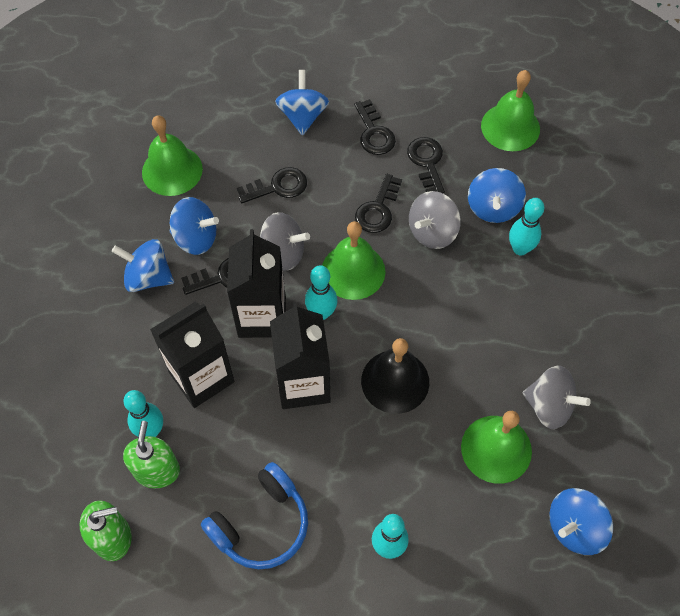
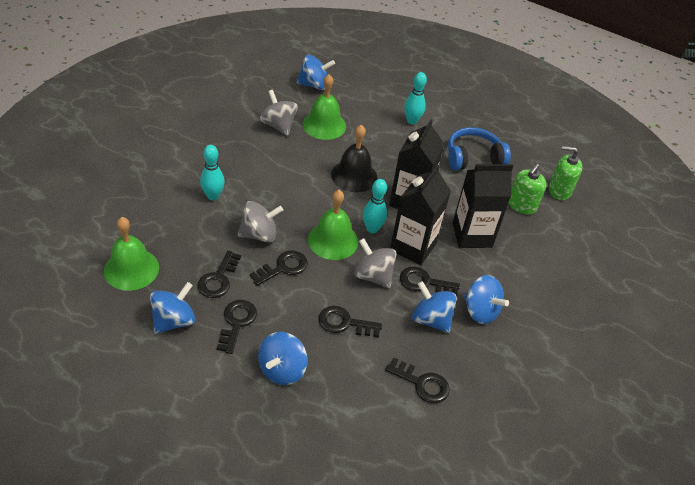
camera: 155 degrees left, 15 degrees down
(151, 430) = (517, 225): turquoise bowling pin -> none
(172, 170) = (422, 383): green bell -> black key
(493, 208) = (204, 226): blue spinning top -> blue spinning top (174, 320)

